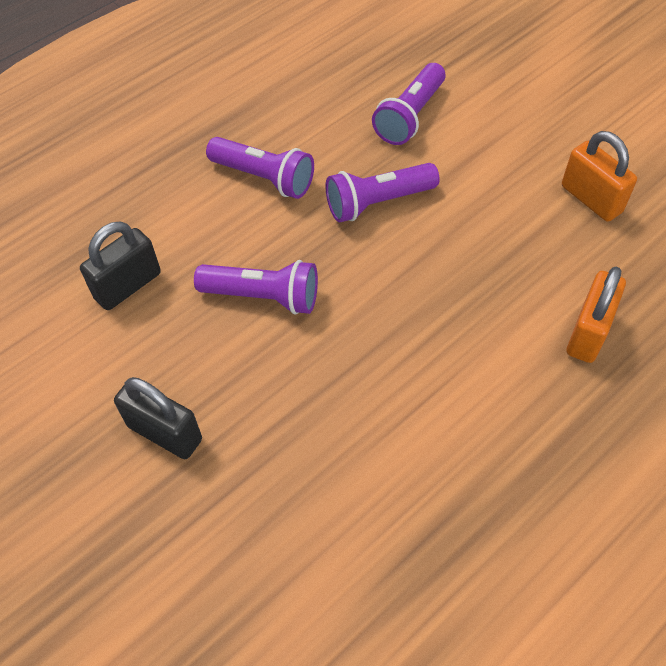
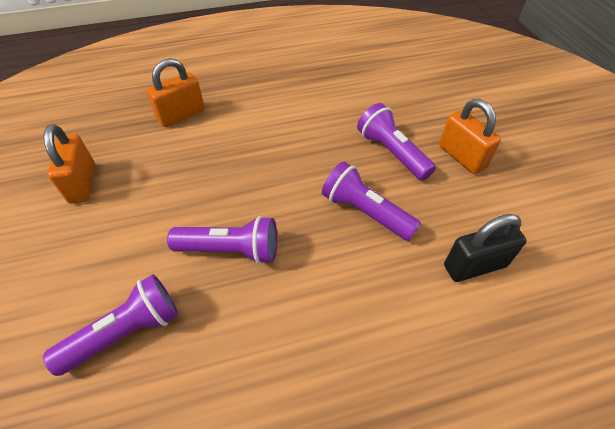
camera: 155 degrees left, 5 degrees down
(165, 433) = (461, 157): black padlock -> orange padlock
(264, 178) = (313, 324): purple flashlight -> purple flashlight (391, 152)

